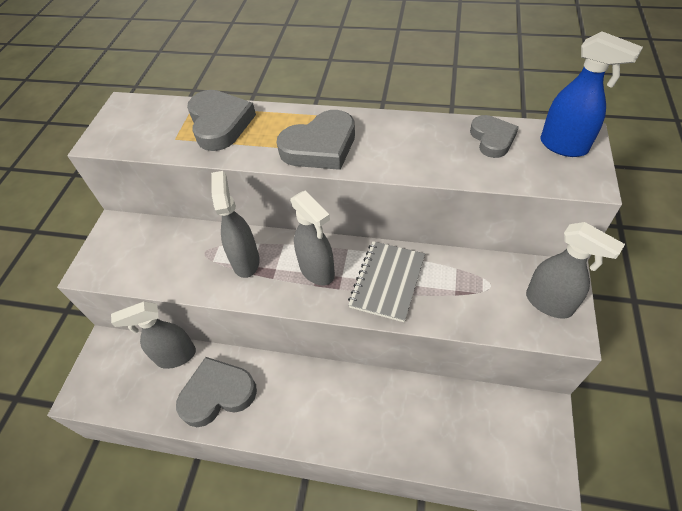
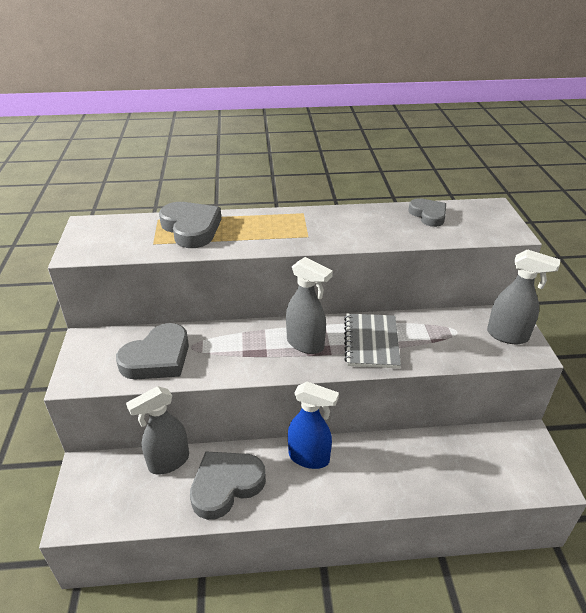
camera: 20 degrees left, 15 degrees down
(246, 261) = (235, 347): grey spray bottle -> none
(320, 146) = (291, 234): grey heart -> grey heart (157, 358)
(564, 146) = (483, 214): blue spray bottle -> blue spray bottle (309, 458)

